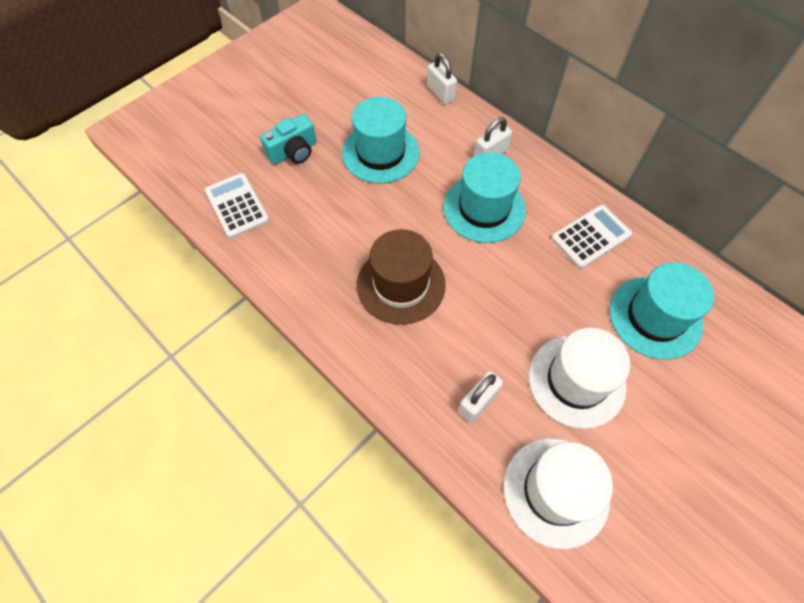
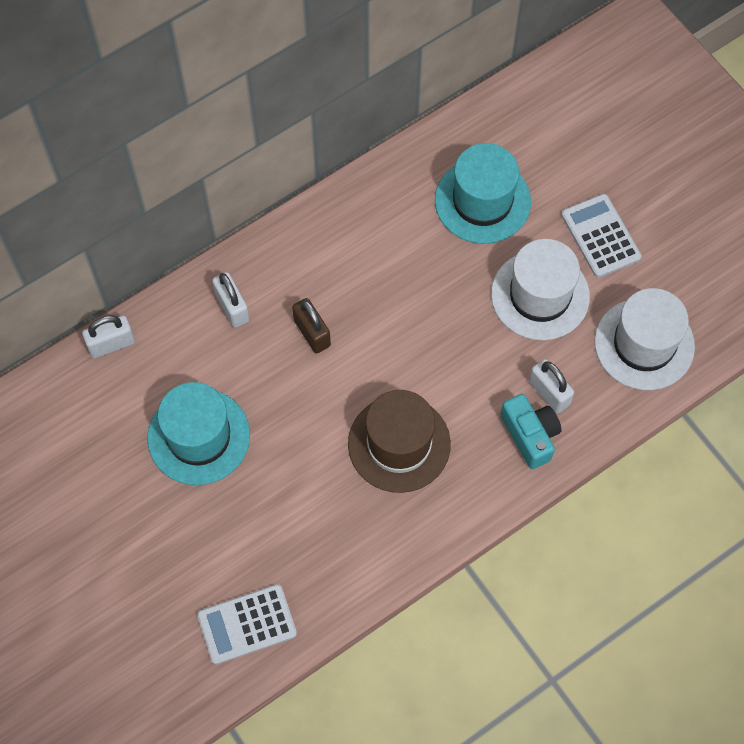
camera: 80 degrees left, 5 degrees up
(293, 152) = (172, 546): turquoise camera -> turquoise camera (530, 435)
(484, 208) = (312, 333): turquoise hat -> brown padlock
(591, 237) = (373, 231): white calculator -> white calculator (600, 236)

